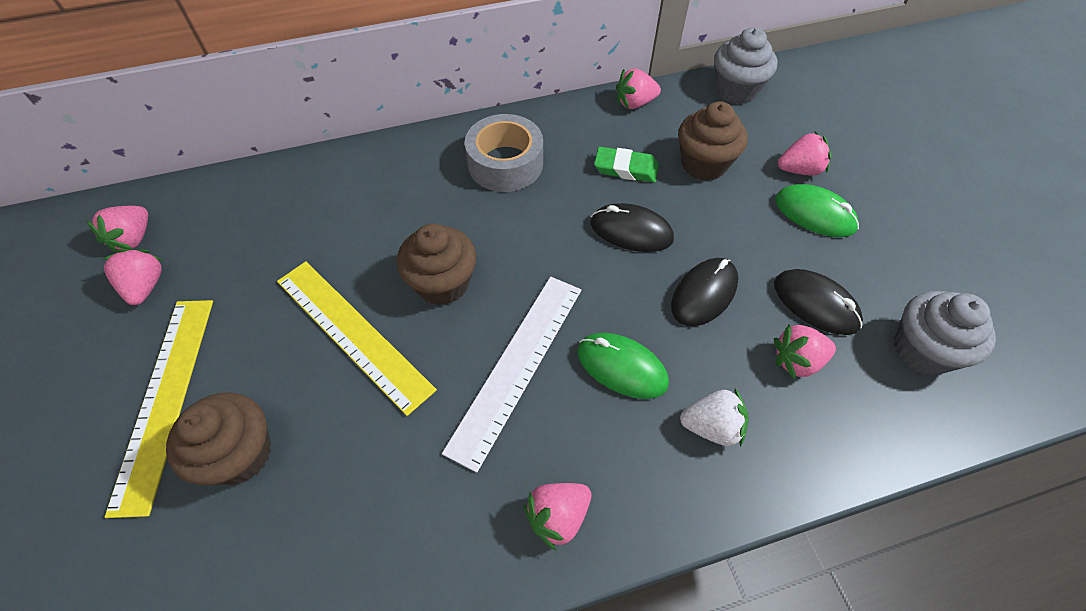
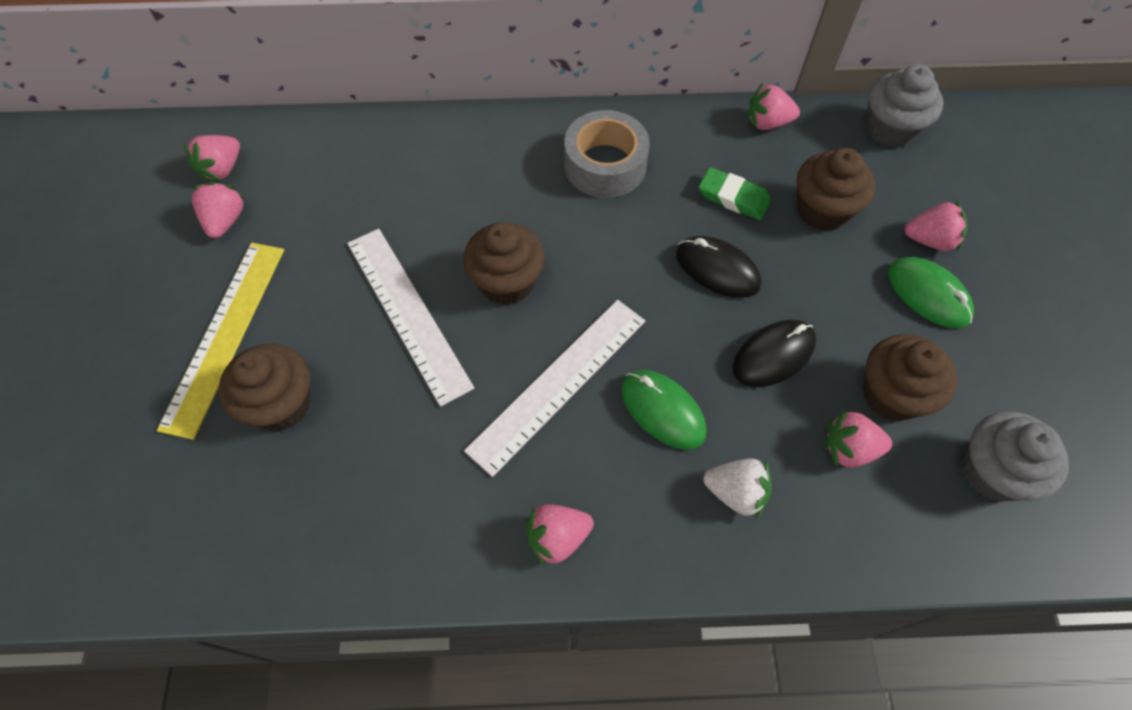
camera: 15 degrees right, 5 degrees up
(353, 333) = (408, 312): yellow ruler -> white ruler
(815, 304) = (891, 394): black mouse -> brown cupcake

